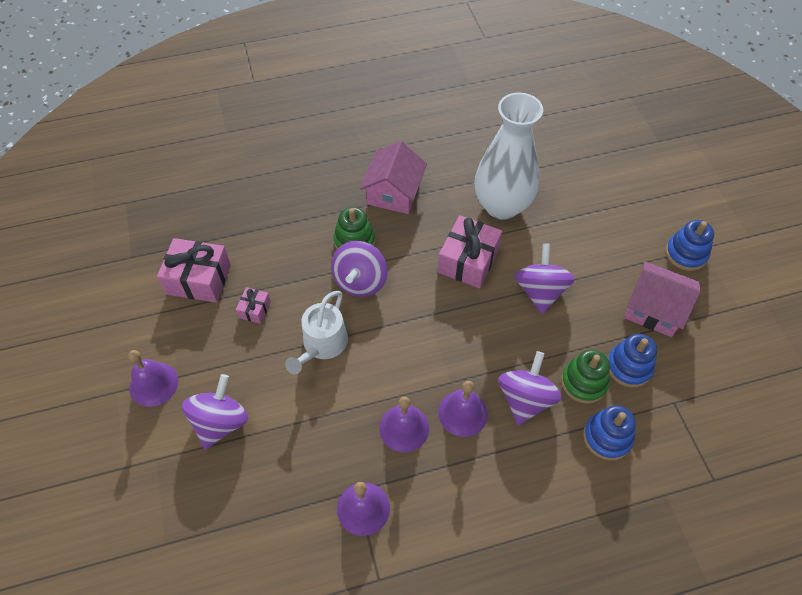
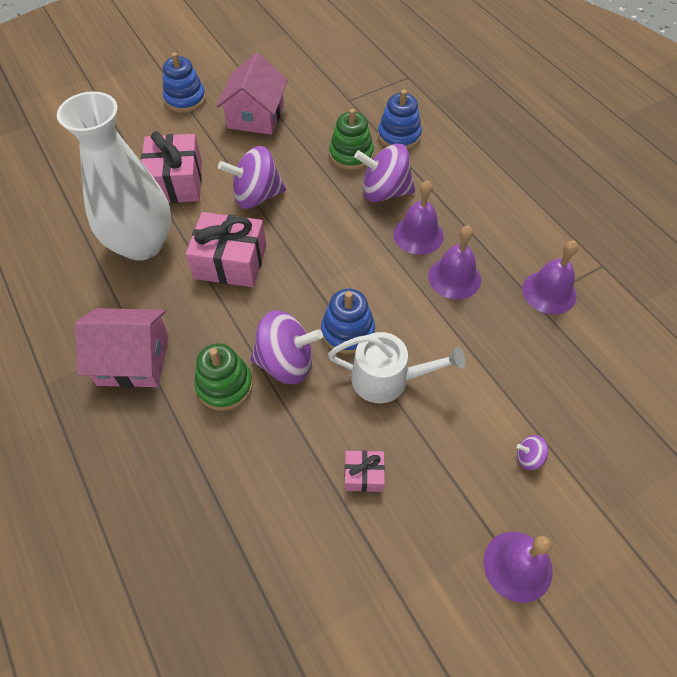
camera: 105 degrees left, 0 degrees up
(199, 279) = (337, 575): pink gift -> pink gift (176, 182)
(220, 422) = (528, 458): purple spinning top -> purple spinning top, size x0.44
(629, 367) = (324, 128): blue stacking toy -> blue stacking toy (347, 331)

